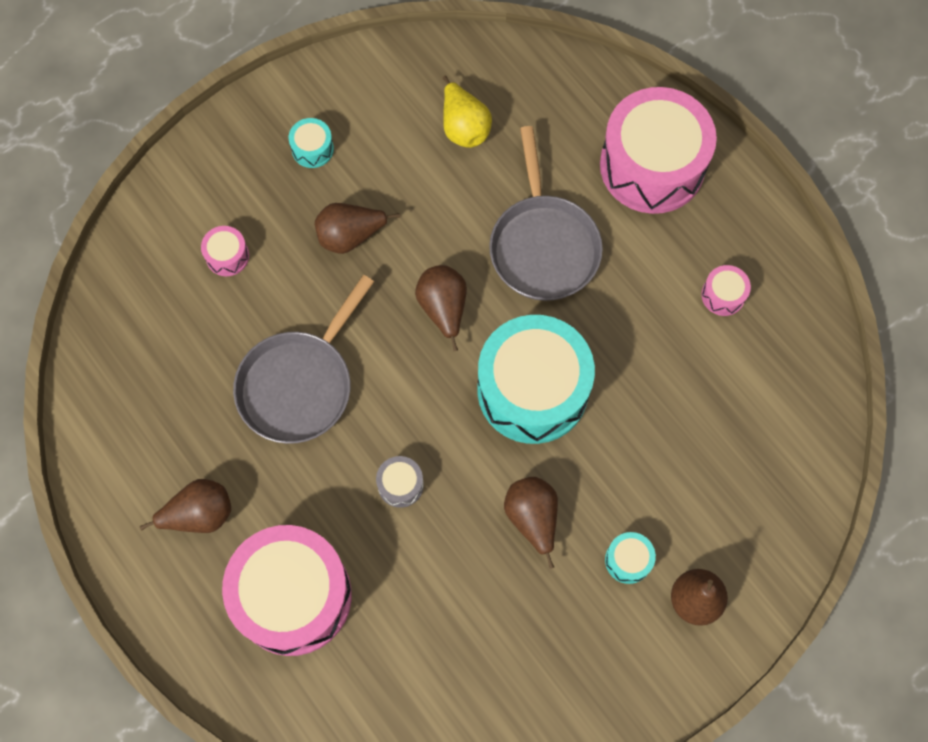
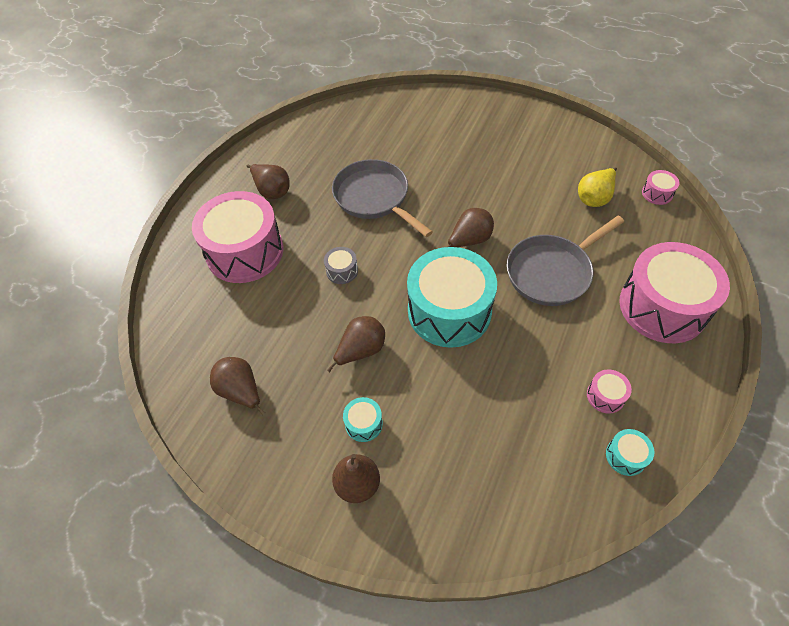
camera: 65 degrees right, 15 degrees down
(227, 256) = (427, 136): pink drum -> pink drum (657, 193)
(300, 384) = (374, 198): grey pan -> grey pan turned 45 degrees clockwise
(312, 149) = (519, 141): turquoise drum -> turquoise drum (626, 456)
(350, 236) = (480, 179): brown pear -> brown pear (241, 392)

